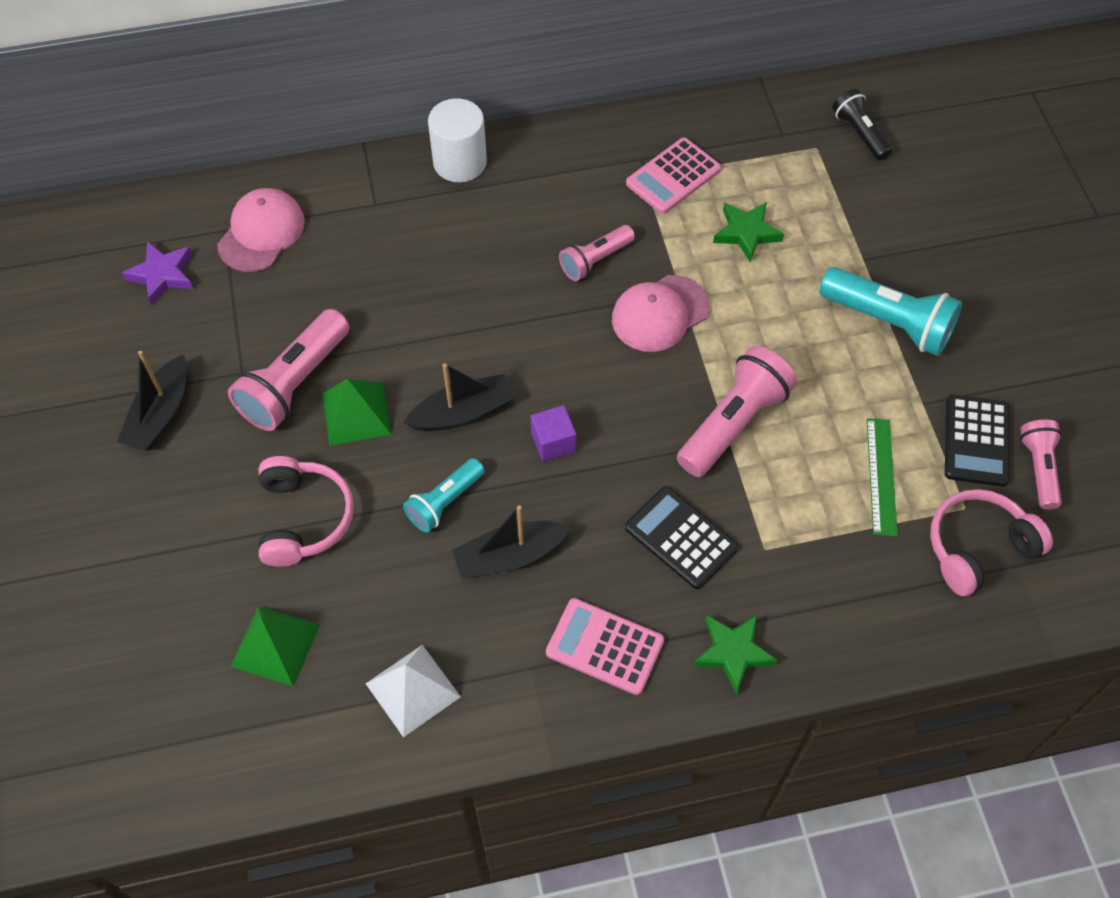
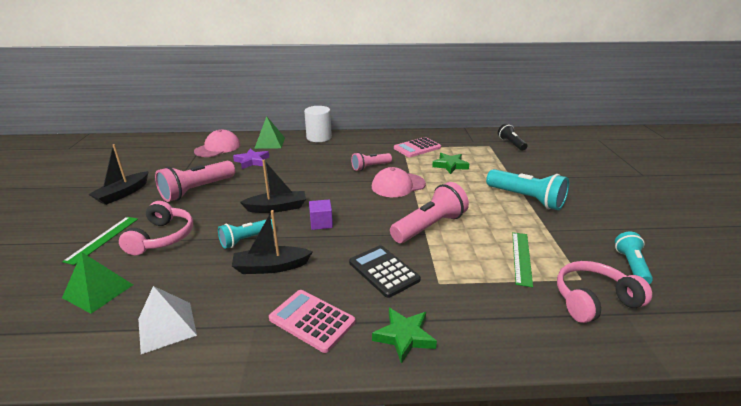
camera: 10 degrees right, 30 degrees down
(162, 275) = (164, 155): purple star -> purple star (252, 161)
(206, 538) = (103, 239): none -> green ruler
(356, 414) = (220, 203): green pyramid -> green pyramid (270, 143)
(976, 441) = (585, 249): black calculator -> none
(1039, 469) = (631, 266): pink flashlight -> turquoise flashlight

